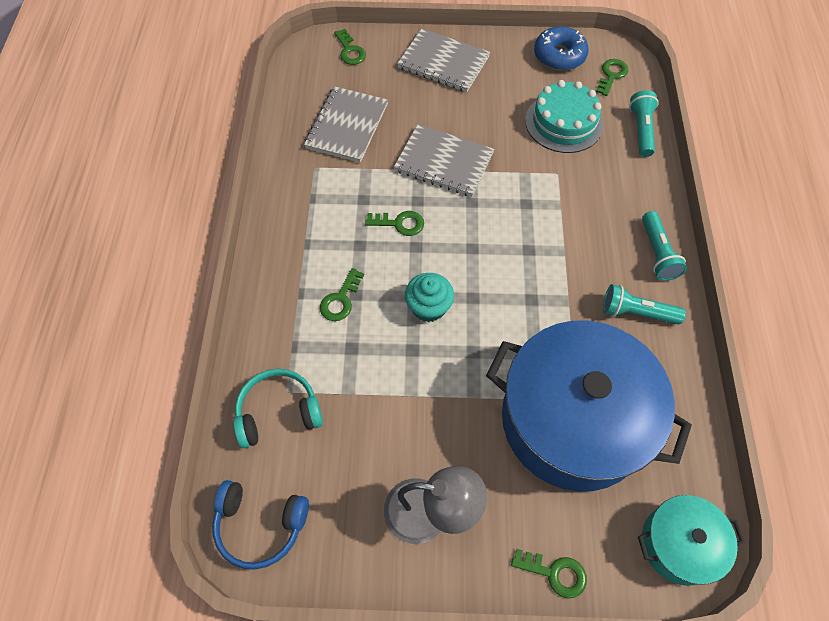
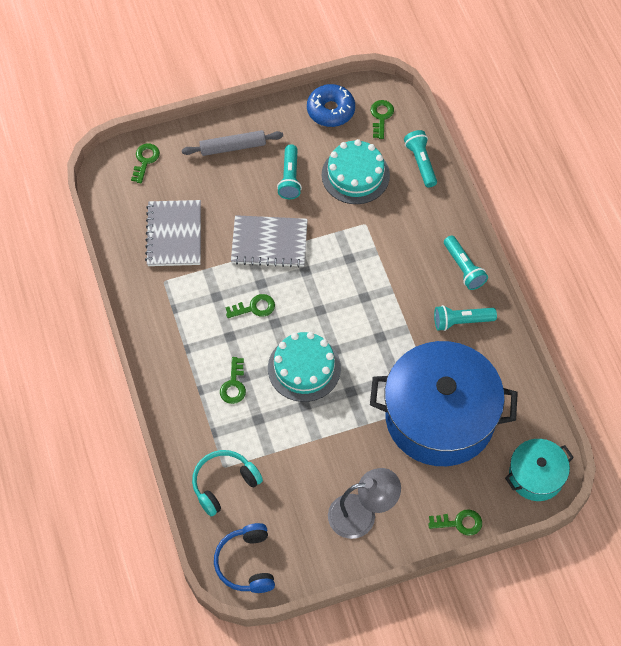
camera: 20 degrees left, 0 degrees up
(260, 525) = (246, 563): blue headphones -> blue headphones turned 90 degrees clockwise
(350, 51) = (145, 160): green key -> green key turned 120 degrees counterclockwise
(428, 307) = (304, 368): turquoise cupcake -> turquoise cake
(443, 62) = (232, 147): grey notebook -> grey rolling pin
(491, 106) = (290, 178): none -> turquoise flashlight

